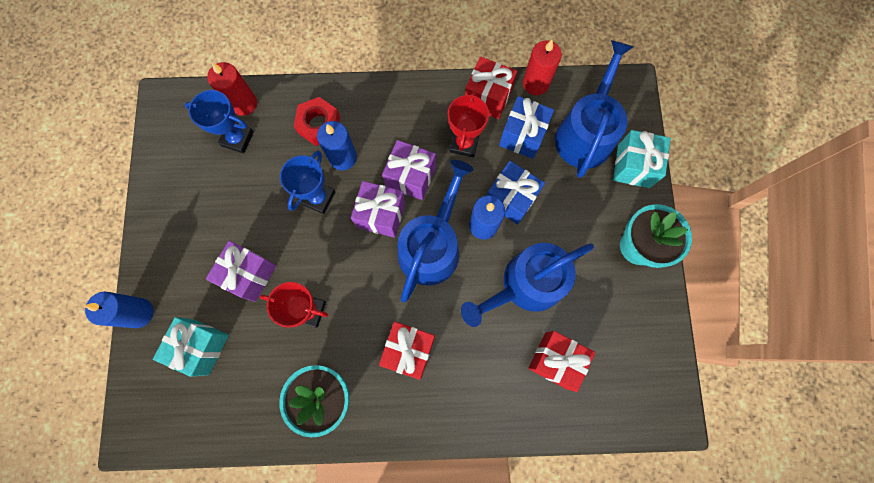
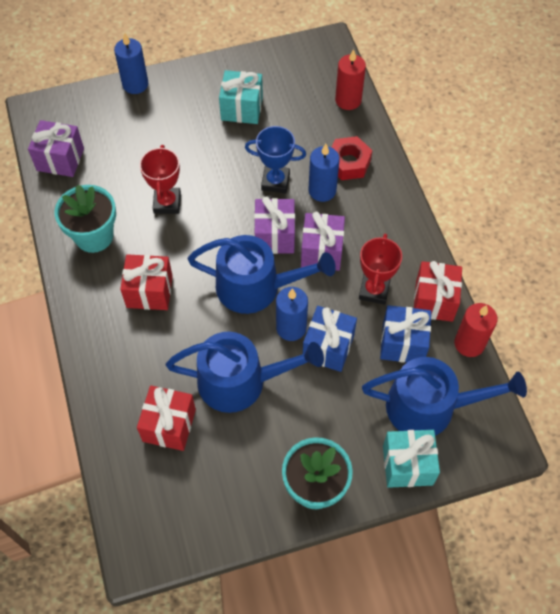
camera: 75 degrees right, 15 degrees down
(201, 347) = (117, 134): turquoise gift -> turquoise gift (242, 108)
(237, 139) = (312, 105): blue trophy -> none
(249, 274) = (188, 150): purple gift -> purple gift (60, 159)
(464, 143) = (374, 290): red trophy -> red trophy turned 75 degrees counterclockwise
(526, 285) = (240, 381): blue watering can -> blue watering can turned 135 degrees clockwise

